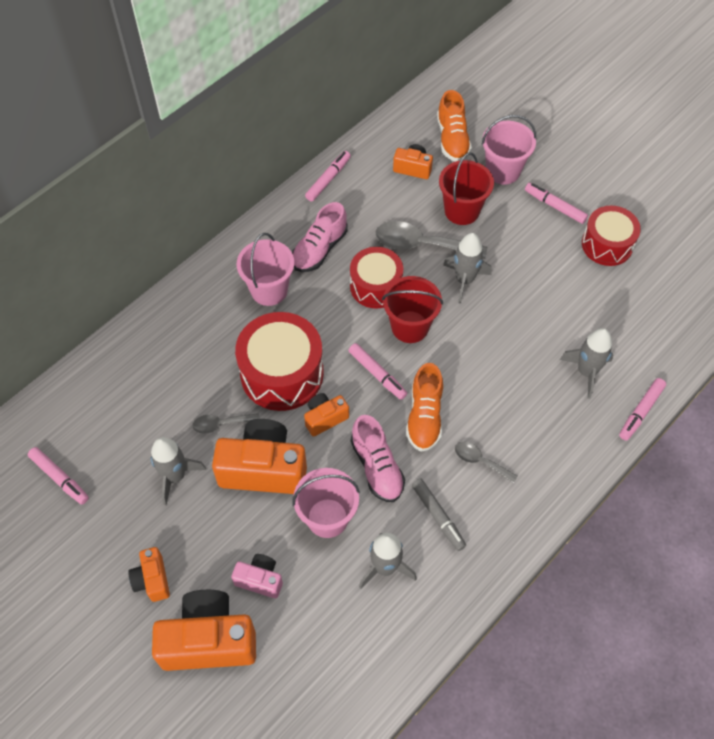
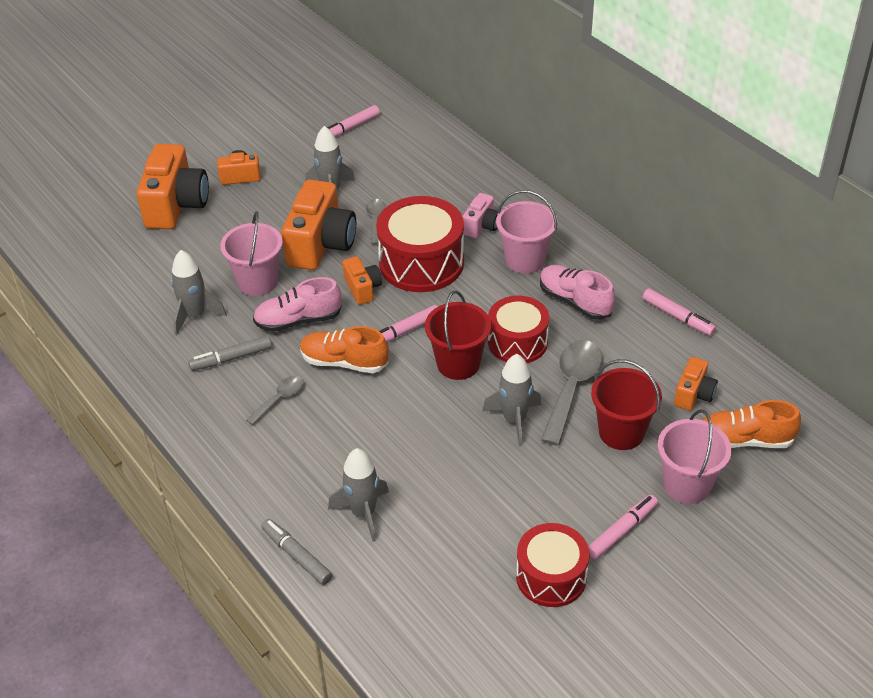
camera: 100 degrees right, 15 degrees down
(260, 579) = (216, 236): pink camera -> pink camera (481, 226)
(641, 412) = (297, 556): pink marker -> grey marker

